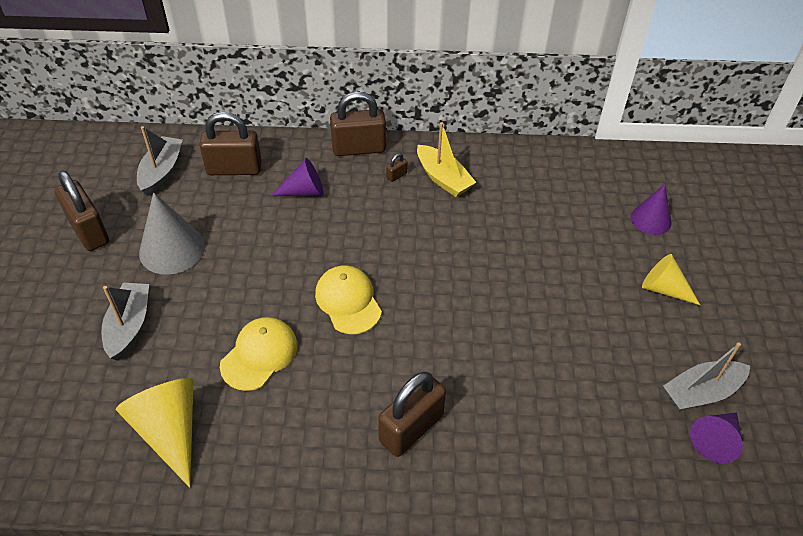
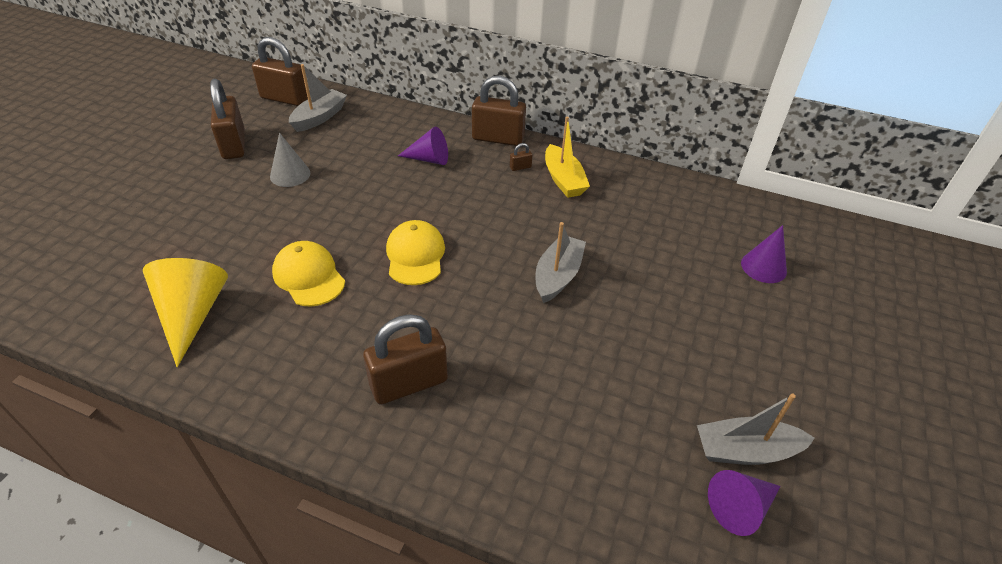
camera: 20 degrees right, 5 degrees down
(129, 326) = (216, 223): grey boat -> grey boat (558, 276)
(172, 249) = (290, 174): grey cone -> grey cone, size x0.65
(234, 169) = (380, 129): brown padlock -> brown padlock (284, 99)
(259, 355) = (309, 276): yellow cap -> yellow cap turned 90 degrees counterclockwise
(664, 289) = (748, 335): yellow cone -> none

